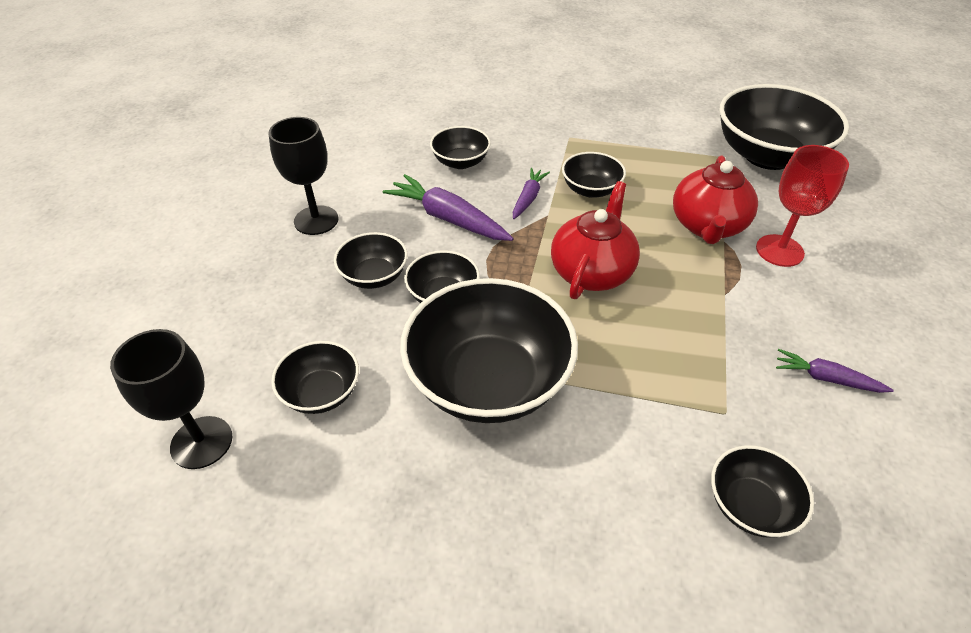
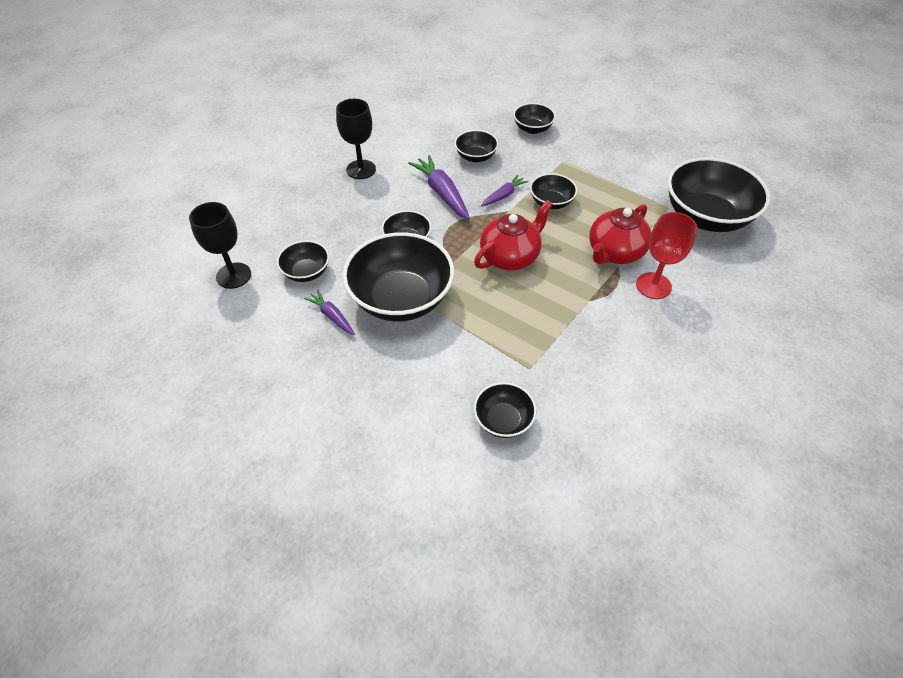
camera: 25 degrees right, 5 degrees up
(374, 276) = (374, 215): black bowl -> black bowl (532, 129)
(826, 378) = (613, 373): purple carrot -> purple carrot (332, 316)

